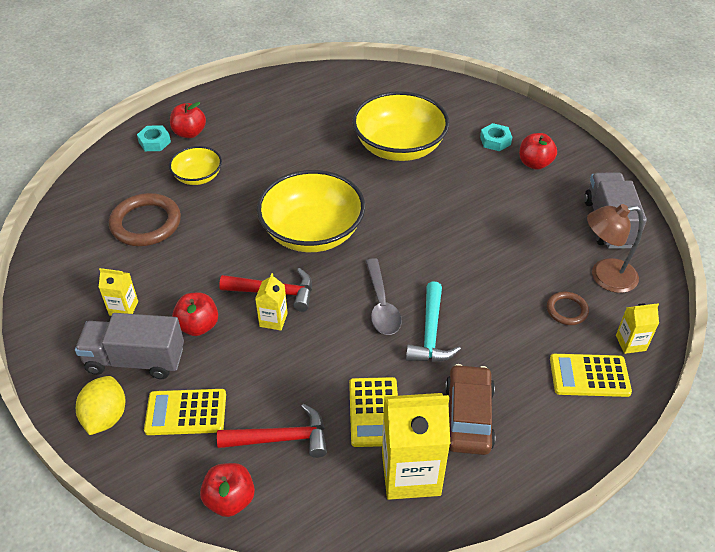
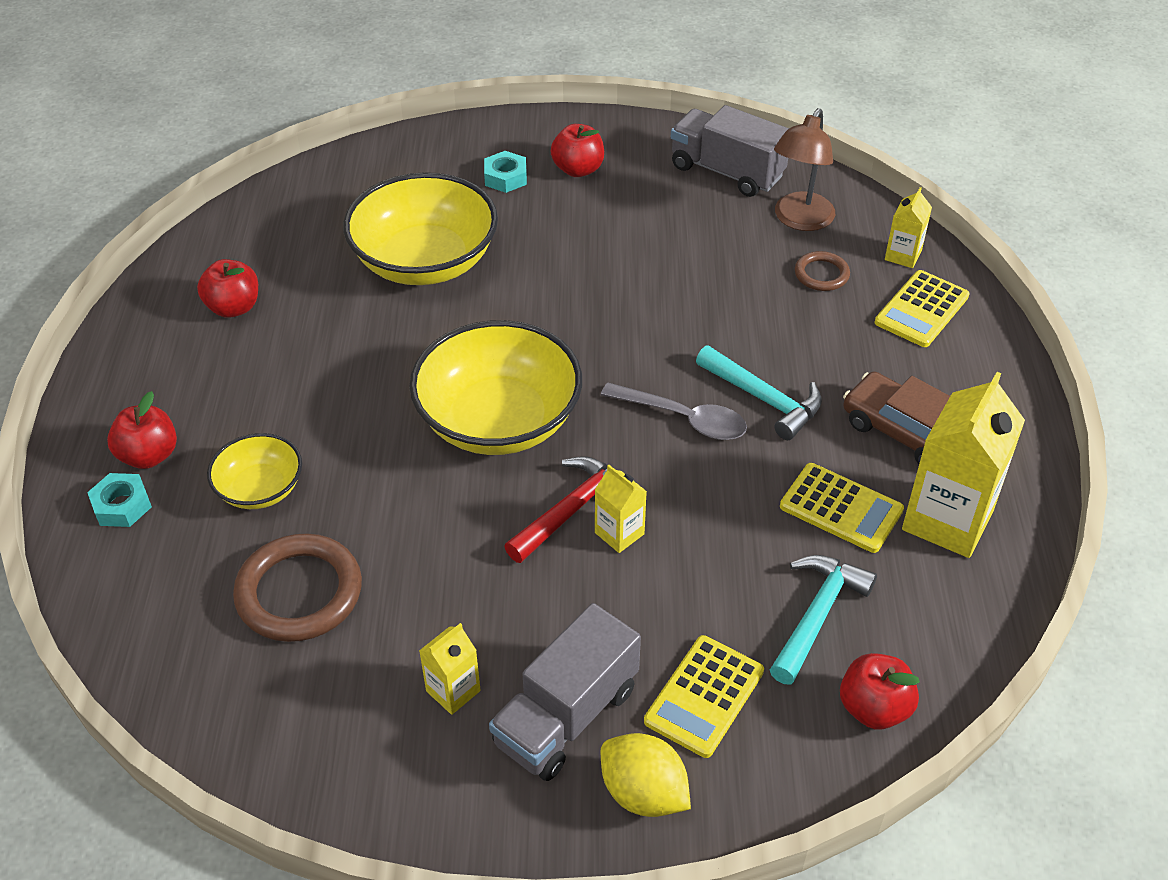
camera: 55 degrees left, 0 degrees up
(198, 326) = (562, 618): red apple -> red apple (234, 307)
(281, 438) = (817, 615): red hammer -> turquoise hammer

